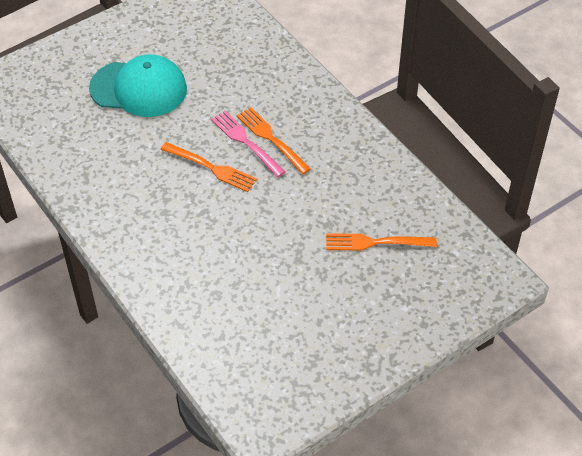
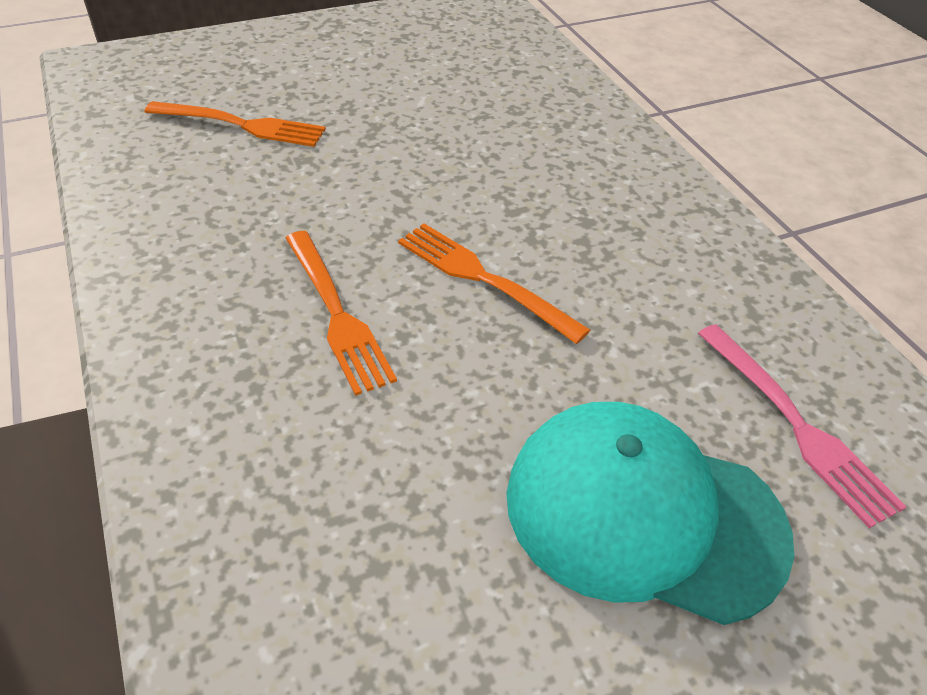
camera: 170 degrees left, 5 degrees down
(246, 142) = (395, 316): pink fork -> pink fork (796, 425)

